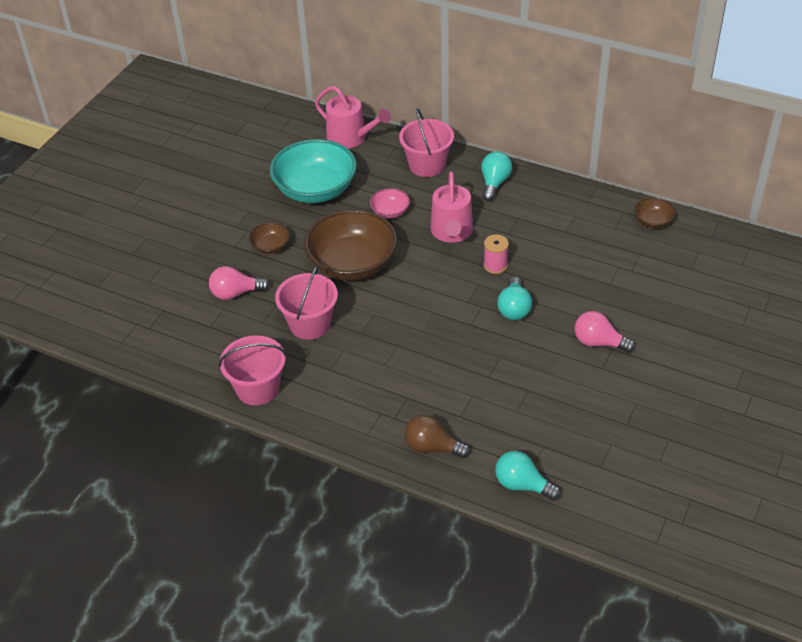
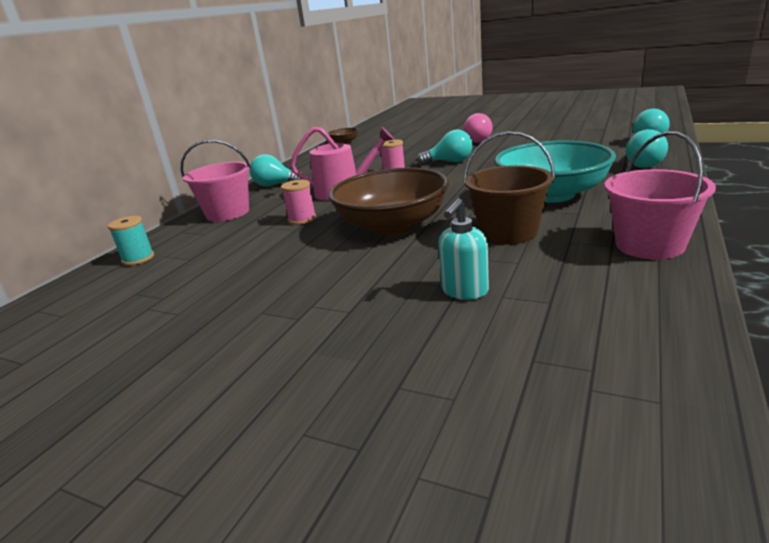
camera: 90 degrees left, 20 degrees down
(236, 293) = (464, 291): pink light bulb -> turquoise soap dispenser
(271, 246) = (354, 280): brown bowl -> none
(310, 324) = (508, 232): pink bucket -> brown bucket
(315, 189) = (236, 266): turquoise bowl -> turquoise bowl (551, 194)
(351, 138) = (138, 258): pink watering can -> turquoise spool
(390, 212) = (302, 219): pink bowl -> pink spool
(432, 447) = (643, 164): brown light bulb -> turquoise light bulb

